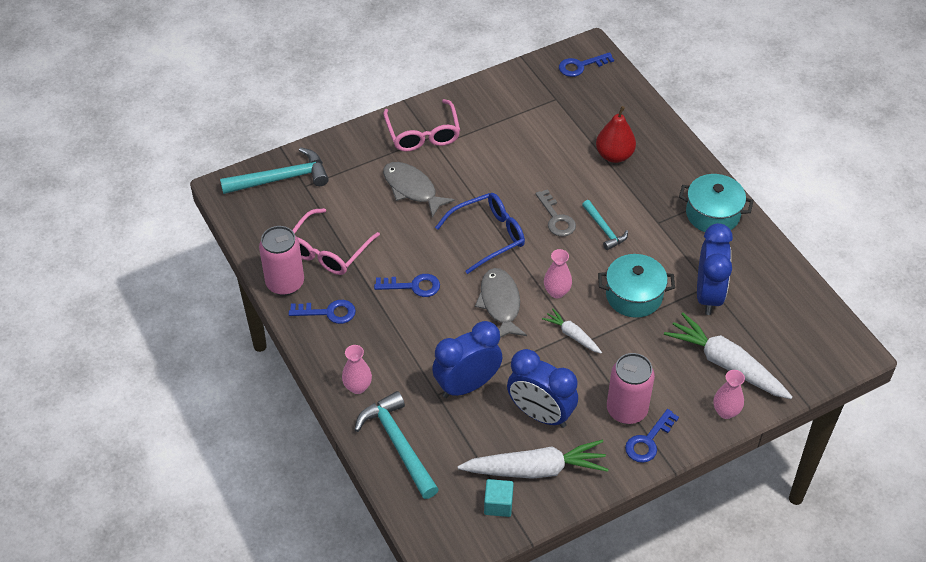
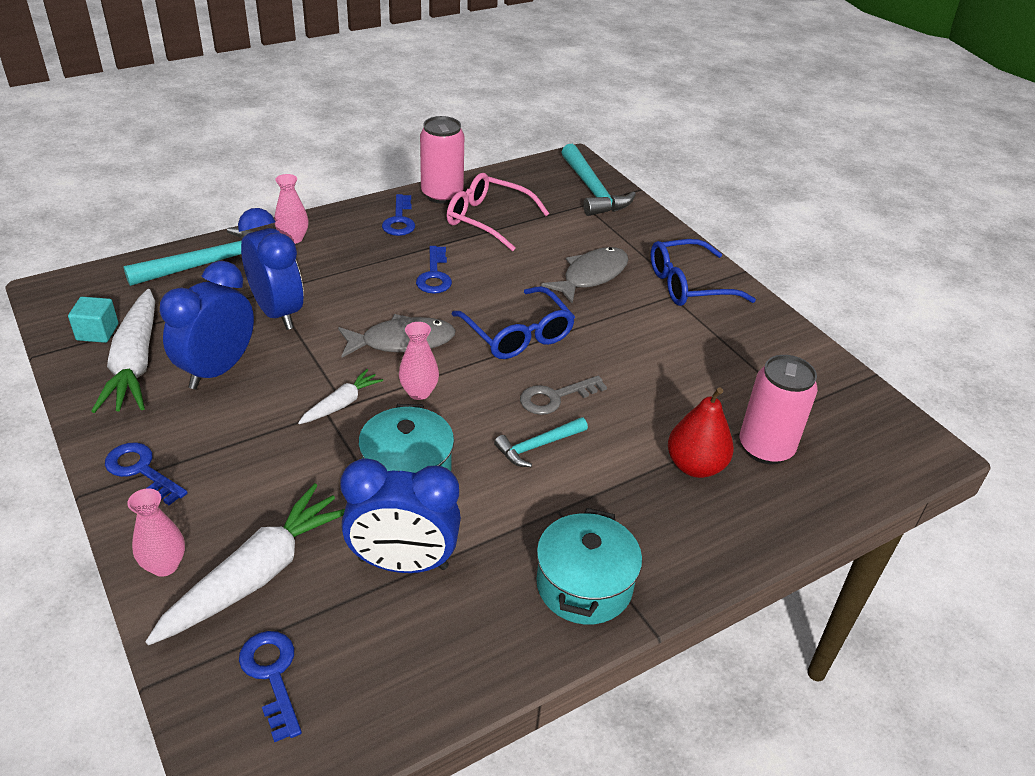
camera: 85 degrees right, 10 degrees down
(423, 134) = (689, 285): pink glasses -> blue glasses
(581, 66) = (884, 437): blue key -> blue key (272, 675)
(626, 410) = (200, 451): pink can -> pink can (765, 448)

